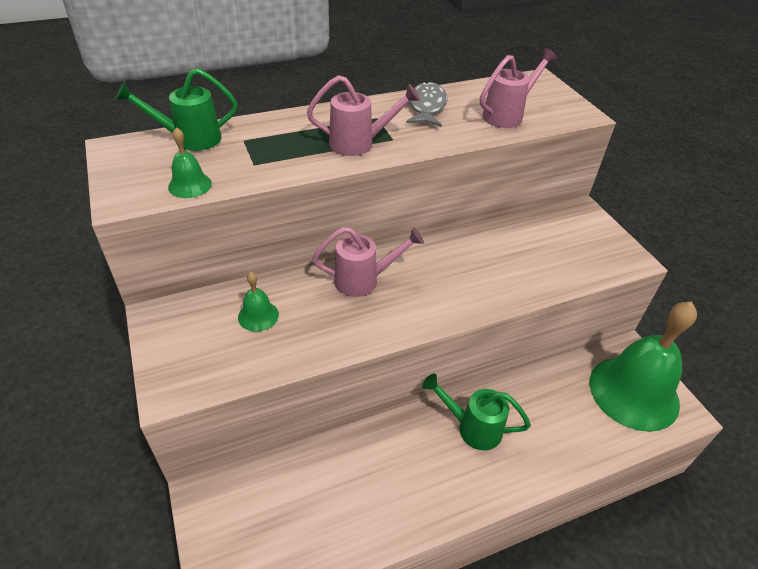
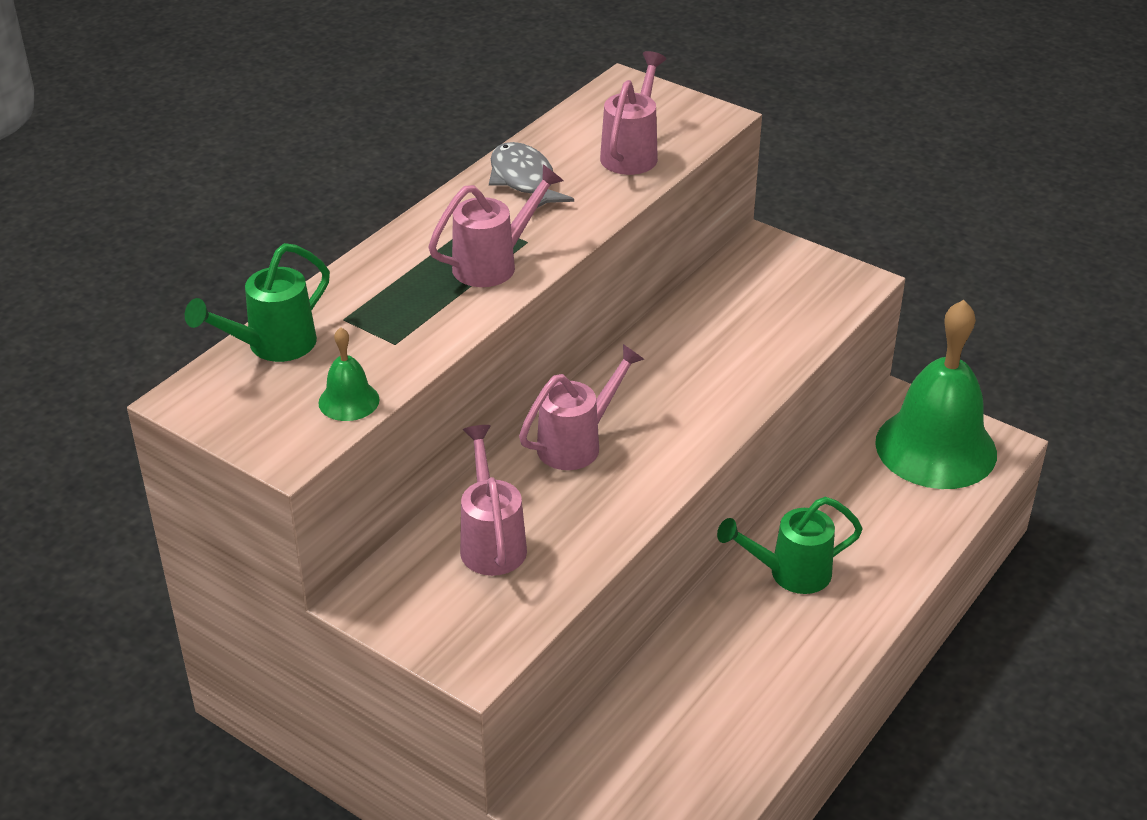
camera: 30 degrees left, 5 degrees down
(258, 315) = (491, 541): green bell -> pink watering can

